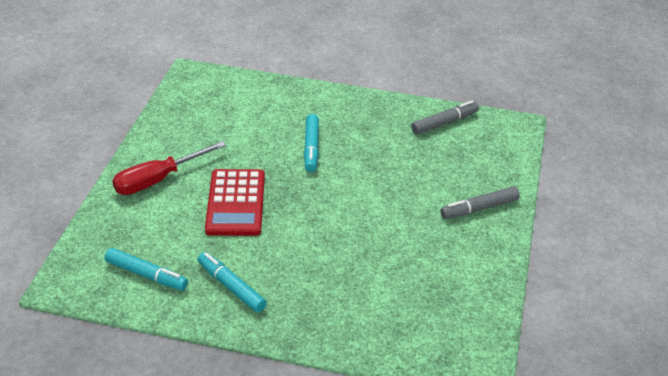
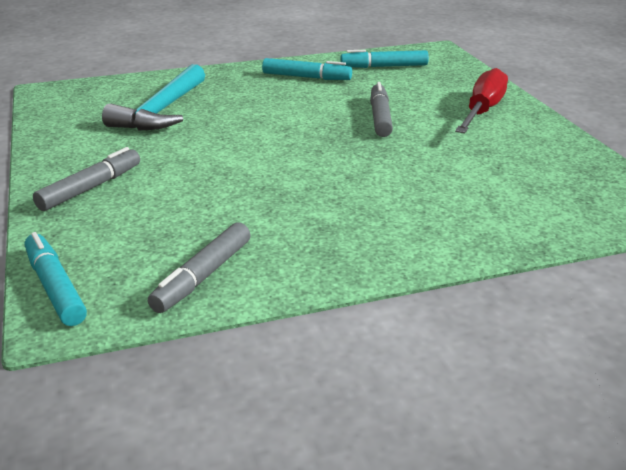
camera: 150 degrees right, 10 degrees down
(236, 203) = (380, 117): red calculator -> grey marker
(311, 148) = (366, 182): turquoise marker -> turquoise marker (55, 287)
(391, 283) = (161, 111): none -> turquoise hammer

